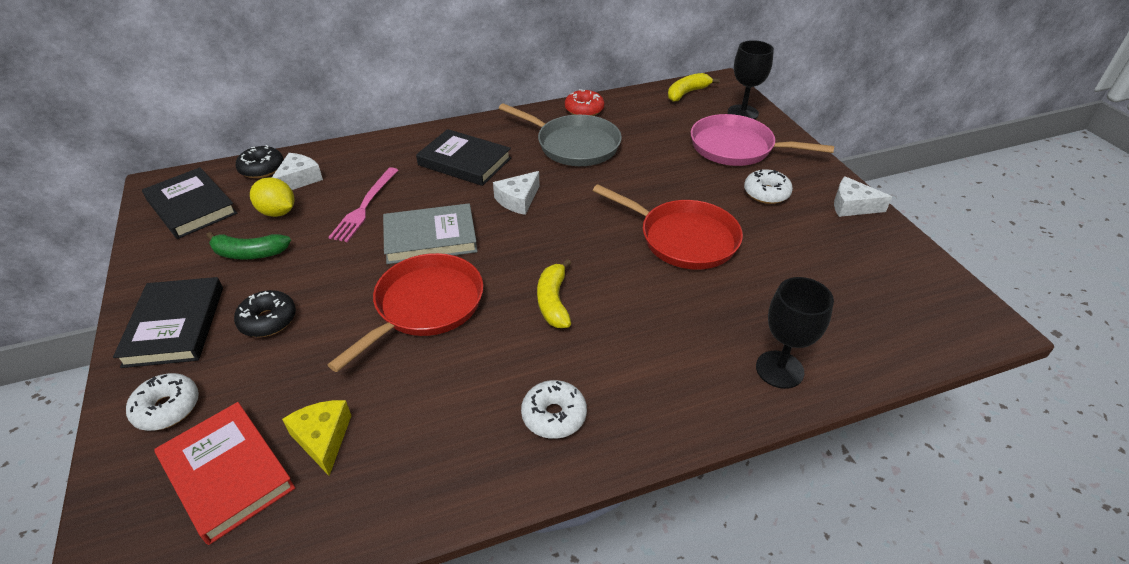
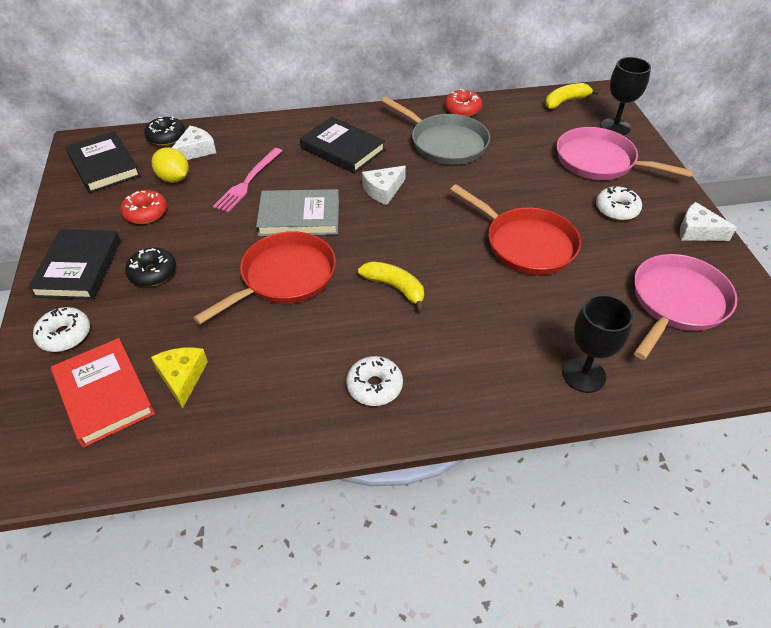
camera: 10 degrees right, 5 degrees up
(249, 253) = (146, 213): green banana -> red donut
(553, 301) = (395, 287): yellow banana -> yellow banana turned 120 degrees clockwise
(853, 280) = (677, 303): none -> pink pan

